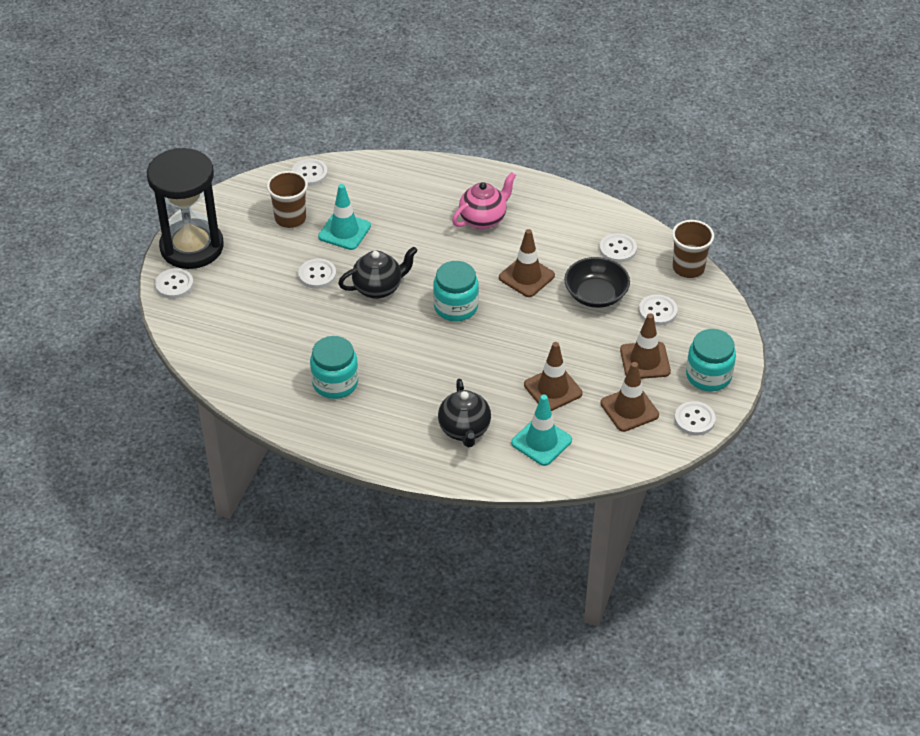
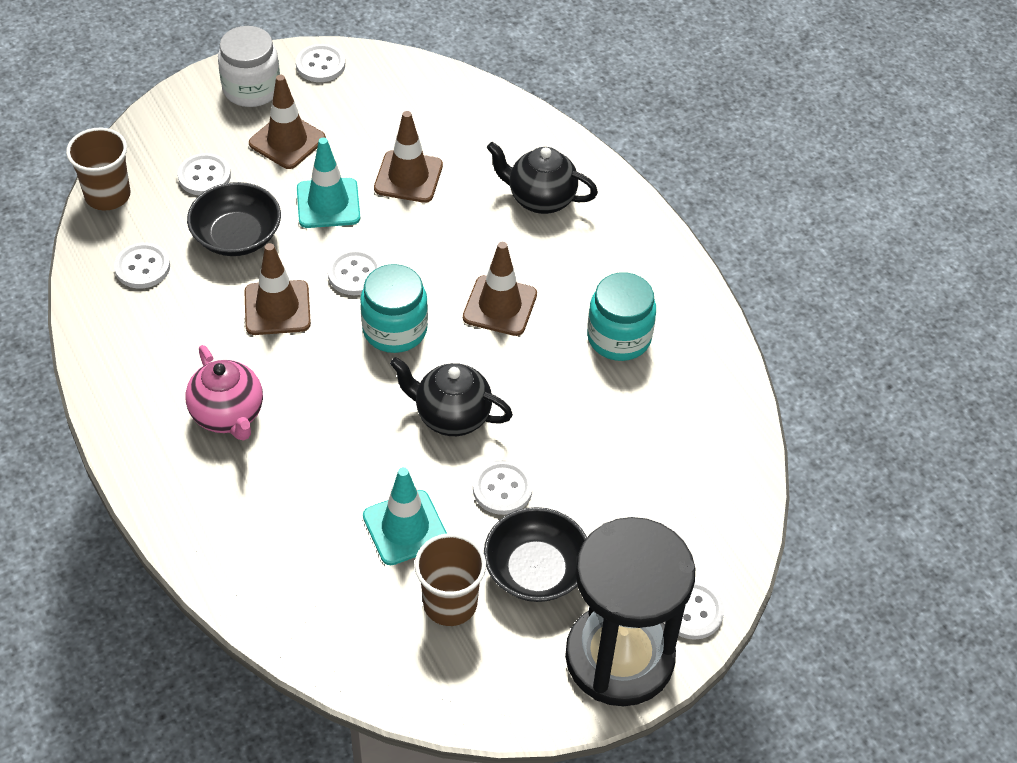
camera: 140 degrees left, 5 degrees up
(265, 254) = (536, 570): none -> black bowl
(309, 173) = (349, 662): white button -> white button (355, 274)
(464, 430) = (540, 199): black teapot -> black teapot turned 105 degrees counterclockwise
(483, 219) = (228, 415): pink teapot -> pink teapot turned 120 degrees counterclockwise
(541, 441) = (481, 140): turquoise traffic cone -> turquoise traffic cone (328, 203)
(629, 409) = (364, 112): brown traffic cone -> brown traffic cone (500, 306)
(708, 376) = (251, 89): turquoise jar -> white jar

